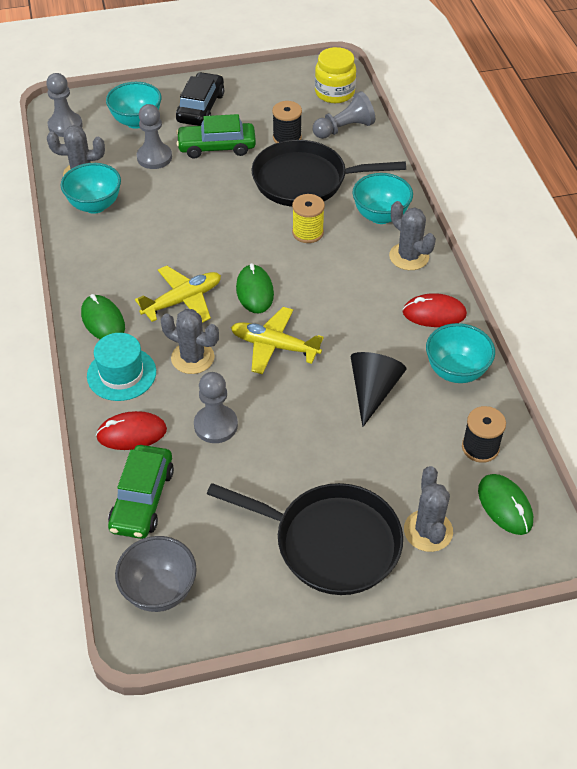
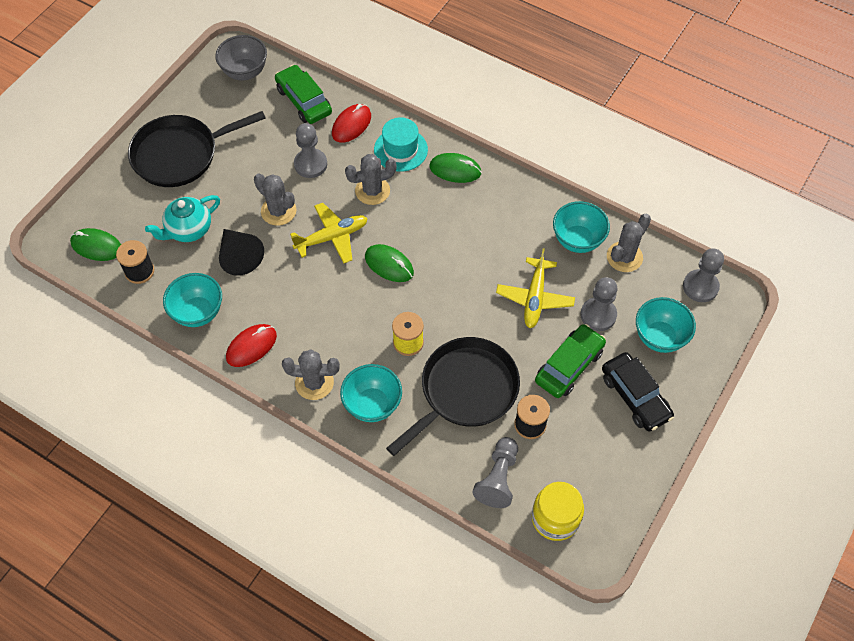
camera: 135 degrees right, 10 degrees up
(183, 300) = (426, 221): yellow plane -> yellow plane (534, 298)
(397, 452) = (189, 230): none -> turquoise teapot
(428, 531) = (131, 199): grey cactus -> grey cactus (278, 211)

